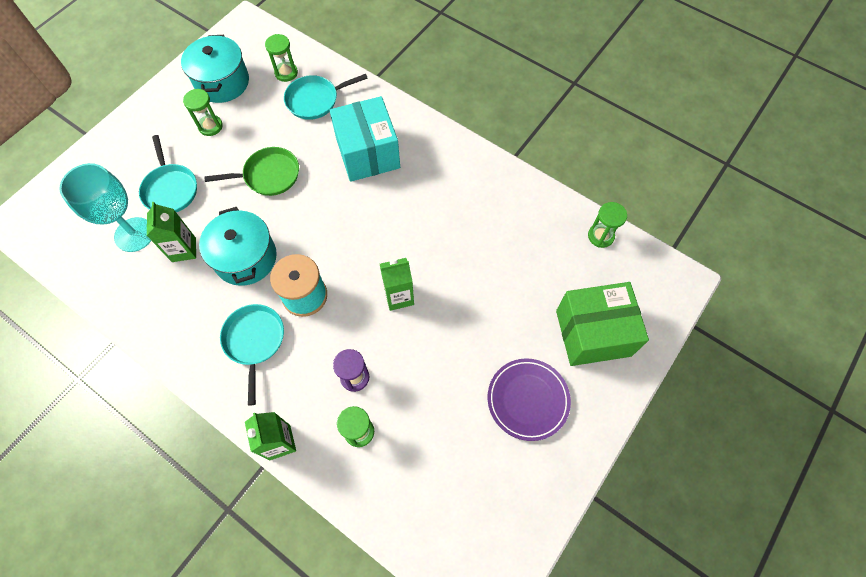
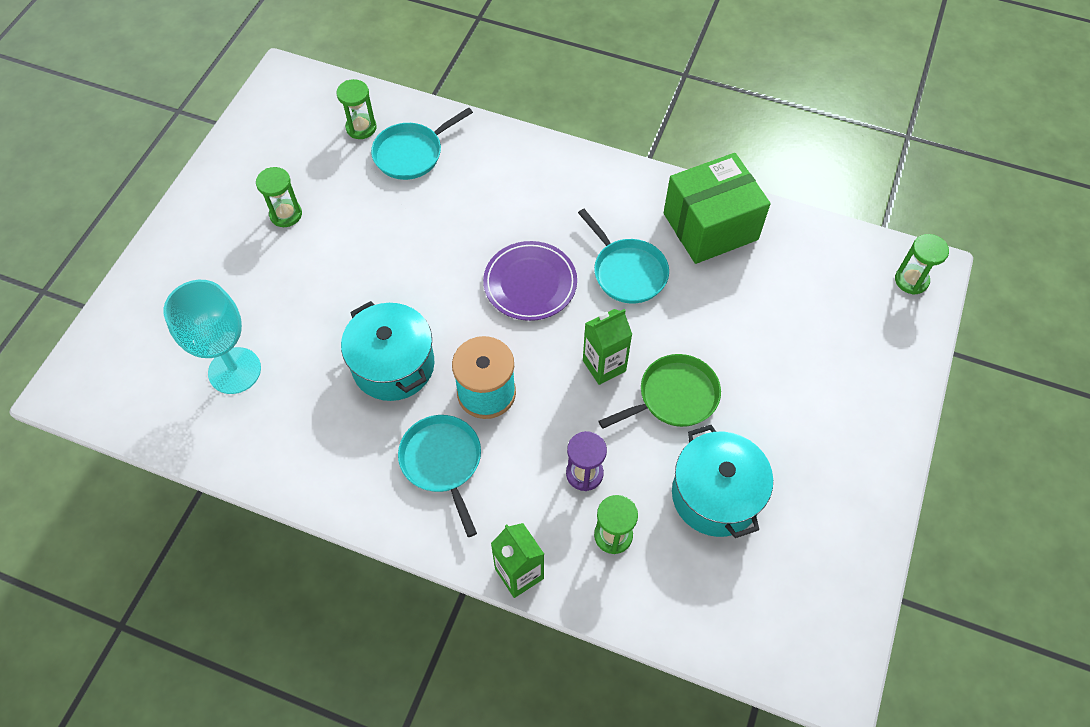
camera: 15 degrees left, 5 degrees down
(170, 189) = (262, 304): turquoise pan -> turquoise pan (627, 272)
(184, 250) = (308, 374): green carton -> none
(222, 82) = (280, 156): turquoise pot -> turquoise pot (715, 495)
(269, 175) = (385, 258): green pan -> green pan (674, 396)
(368, 153) = (503, 204): turquoise box -> none
(528, 400) = (801, 447): purple plate -> purple plate (530, 283)
(593, 333) = (849, 352): green box -> green box (710, 226)
(600, 236) = (820, 239): green hourglass -> green hourglass (911, 280)

